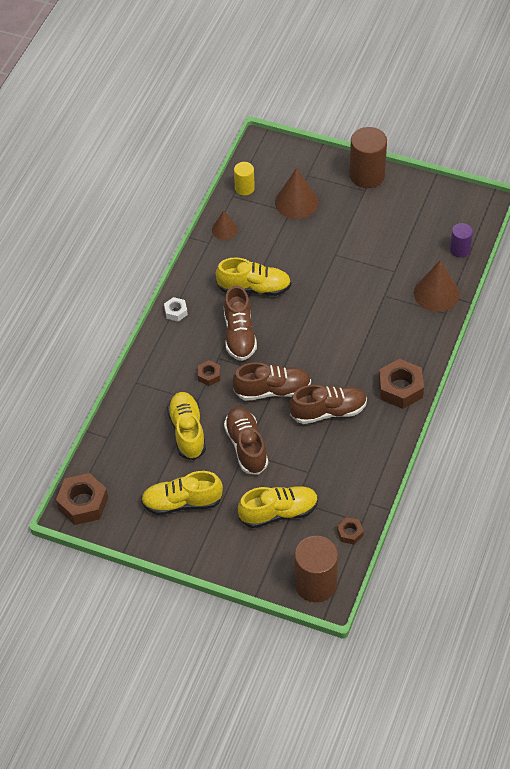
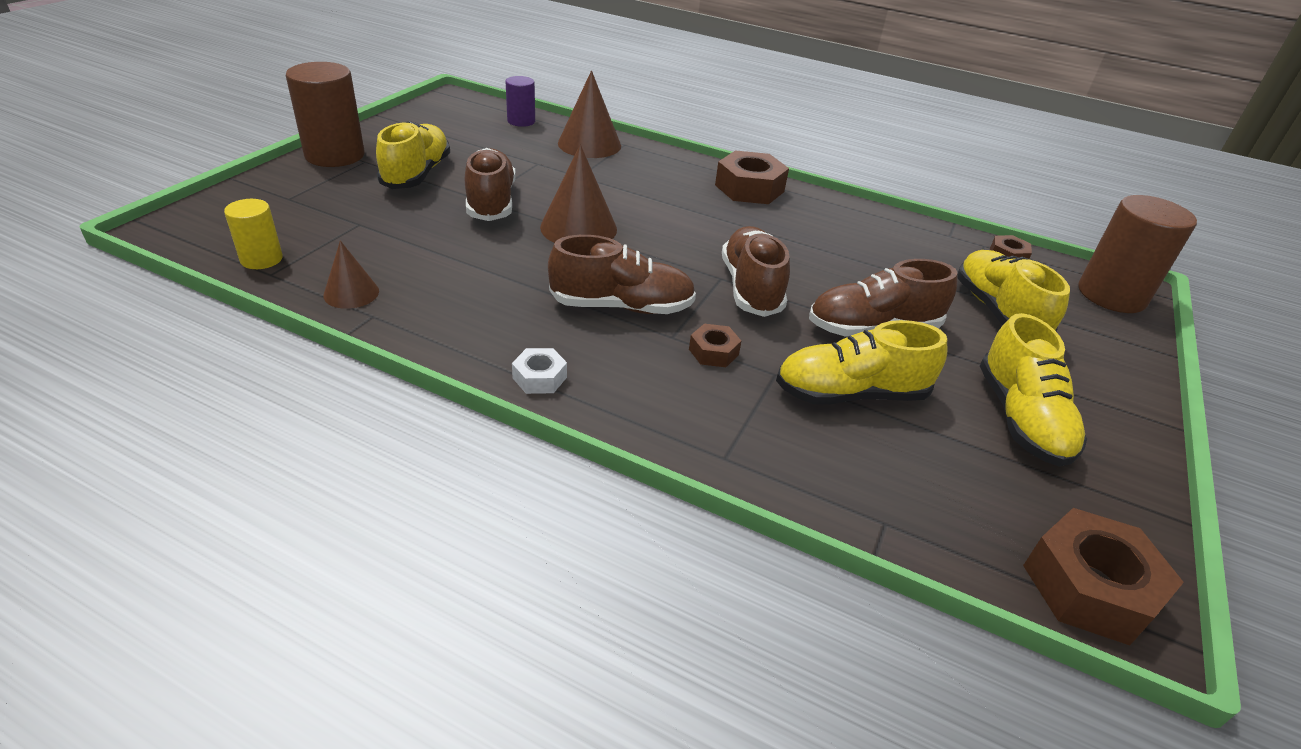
camera: 90 degrees left, 15 degrees down
(254, 288) = (517, 278): yellow shoe -> yellow shoe (417, 174)
(296, 202) = (341, 215): brown cone -> brown cone (578, 228)
(328, 411) = (792, 244): brown shoe -> brown shoe (491, 202)

